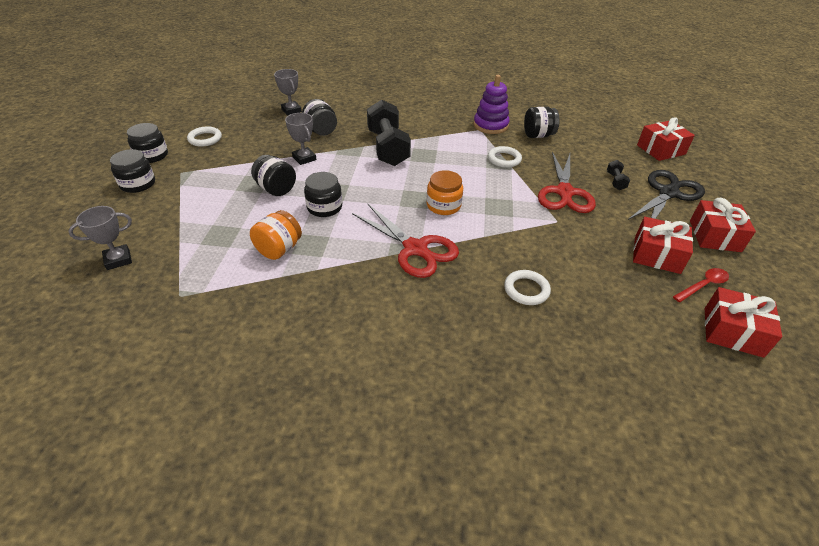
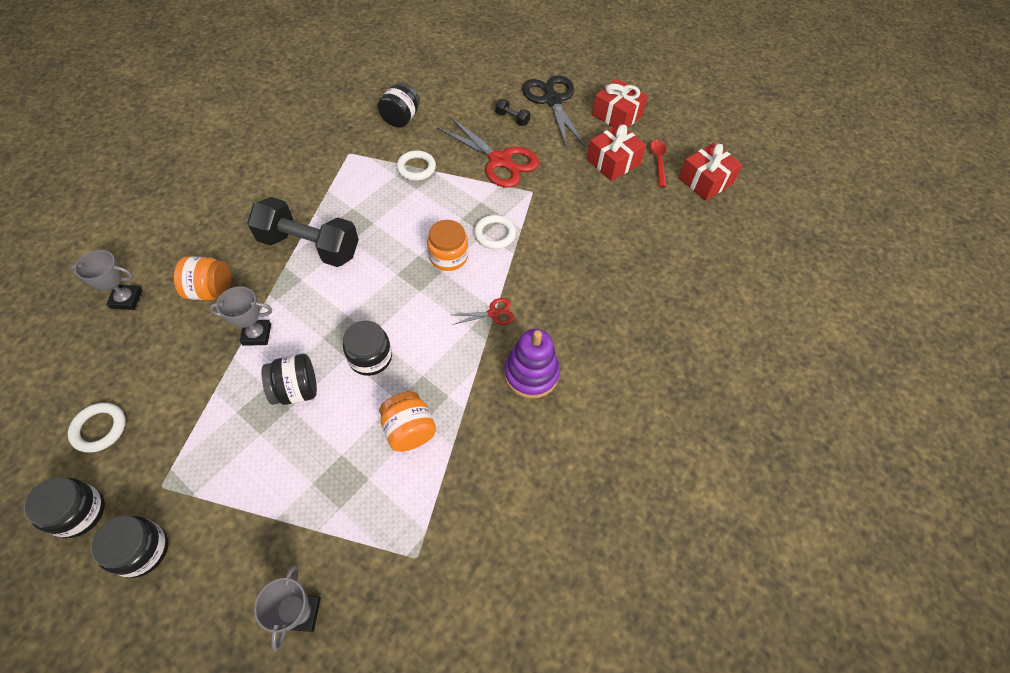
camera: 60 degrees left, 15 degrees up
(321, 131) = (211, 291): black jar -> orange jar
(415, 249) = (493, 313): red scissors -> red scissors, size x0.46
(490, 125) = (350, 140): purple stacking toy -> purple stacking toy (531, 374)
(526, 290) = (596, 266): white ring -> white ring (494, 234)
(661, 150) = (495, 60): red gift -> none

